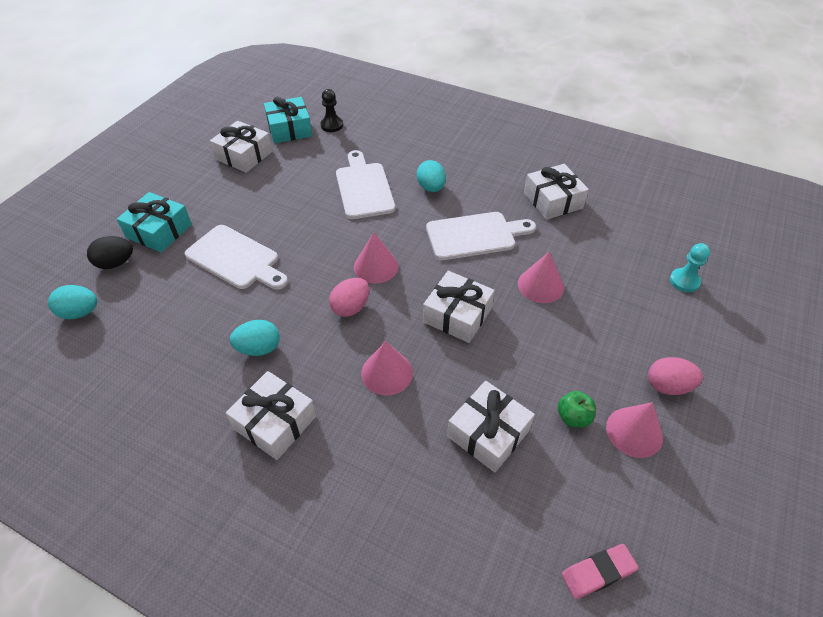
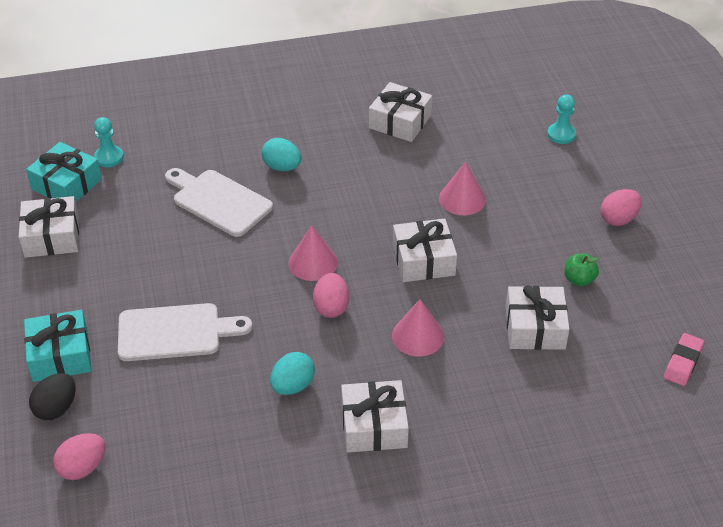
camera: 40 degrees left, 5 degrees down
(80, 312) = (83, 468): turquoise egg -> pink egg
(332, 125) = (109, 157): black pawn -> turquoise pawn
(475, 235) = (367, 188): white cutting board -> none
(634, 432) = (625, 263): pink cone -> none

